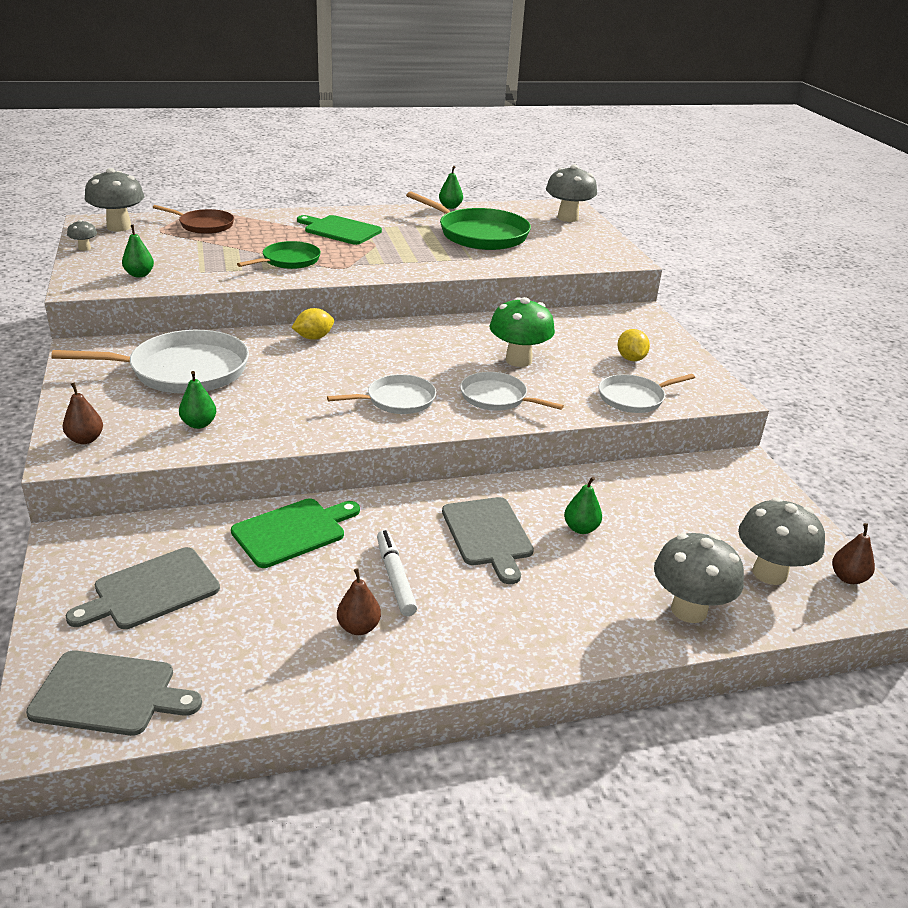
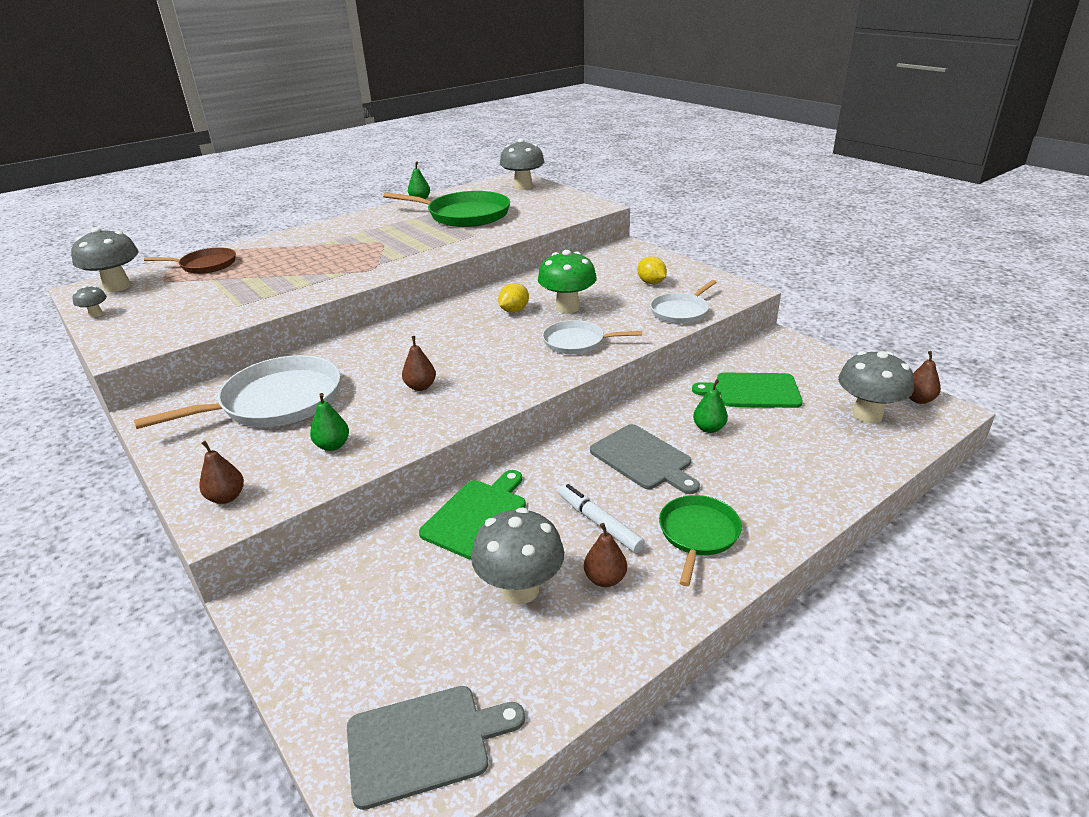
camera: 20 degrees left, 0 degrees up
(139, 275) = (177, 324): green pear -> none
(151, 590) = (386, 621): grey cutting board -> none
(288, 260) = (316, 275): green pan -> green pan (698, 534)
(314, 337) = (377, 338): yellow lemon -> yellow lemon (514, 310)
(314, 395) = (420, 387): none -> brown pear
(340, 230) = (340, 239): green cutting board -> green cutting board (753, 391)
(397, 400) = (497, 369): white pan -> none
(689, 610) = (839, 463): grey mushroom -> grey mushroom (520, 589)

